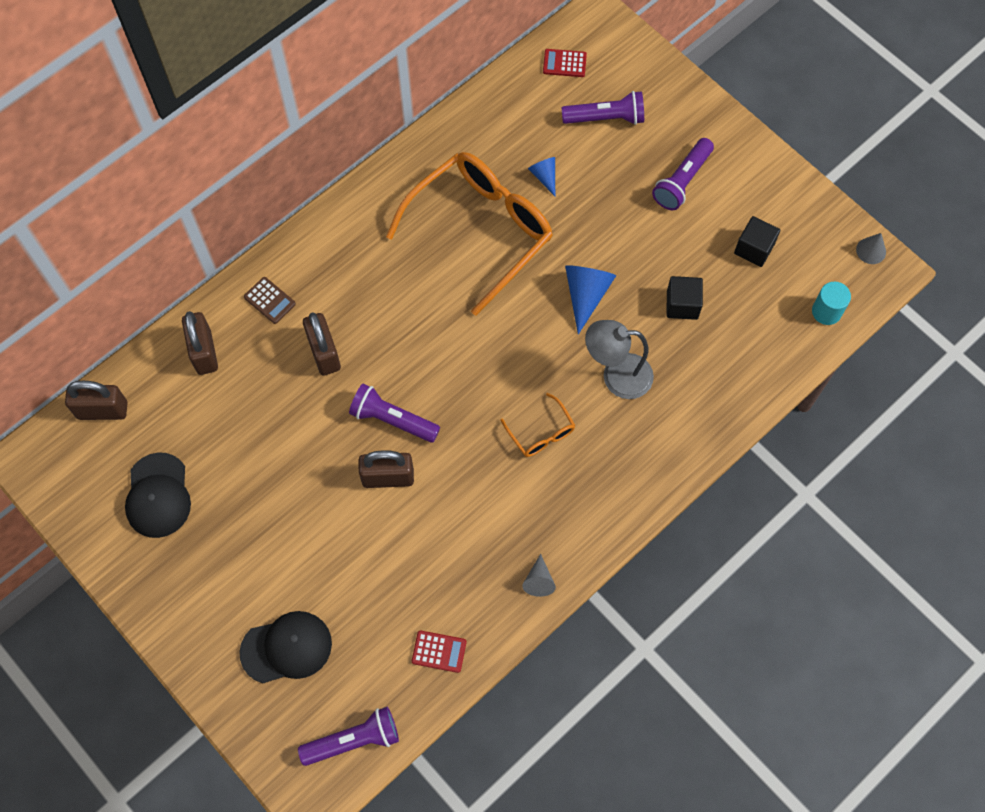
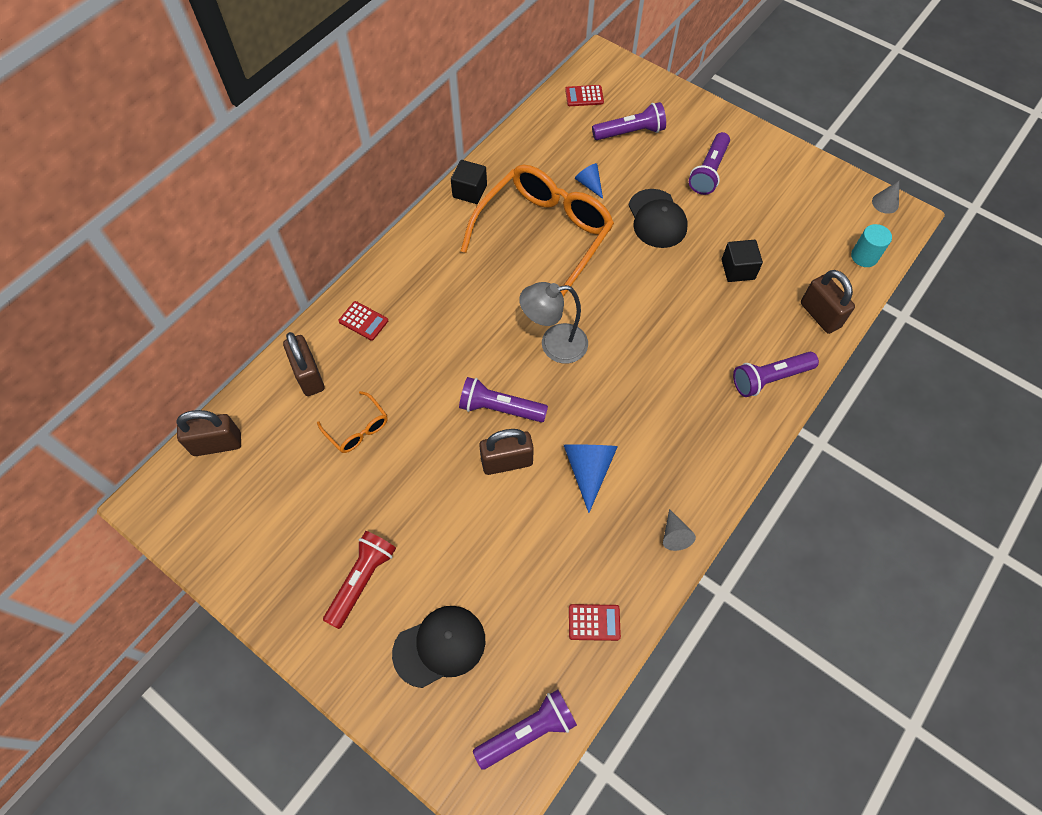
camera: 10 degrees left, 5 degrees down
(158, 495) = (284, 516): black cap -> black cap (657, 219)
(223, 572) = (362, 580): none -> red flashlight
(269, 300) = (363, 321): brown calculator -> red calculator
(324, 353) = (423, 359): brown padlock -> brown padlock (820, 315)
(541, 433) = (642, 398): orange glasses -> orange glasses (357, 429)
(586, 295) = (651, 274): blue cone -> blue cone (588, 470)
(616, 376) = (697, 337): grey lamp -> grey lamp (554, 345)
(681, 434) = (770, 378): none -> purple flashlight
(754, 249) = (786, 215): black cube -> black cube (469, 191)

